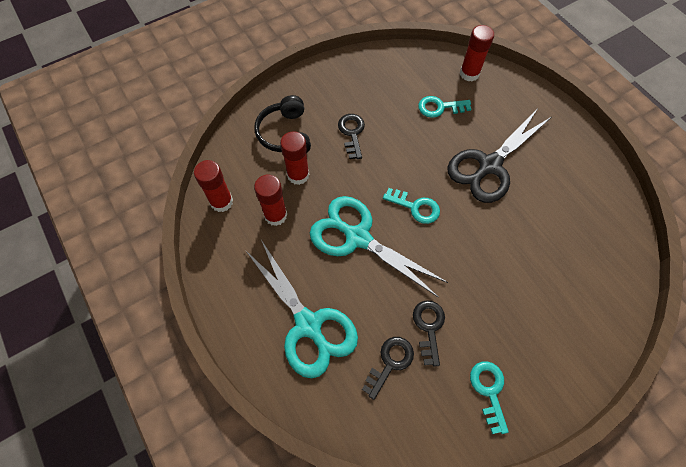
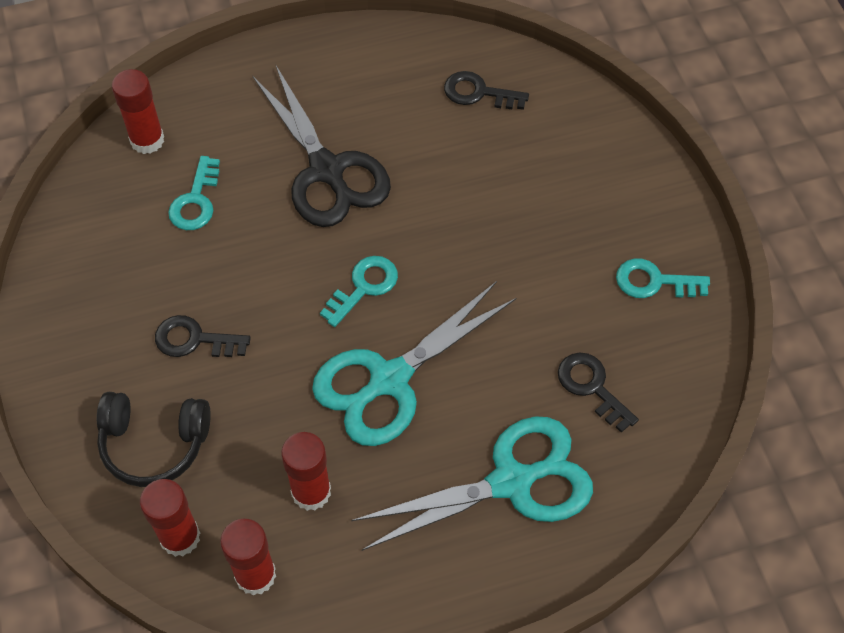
camera: 75 degrees left, 5 degrees down
(298, 175) = (246, 441): red glue stick -> red glue stick (180, 537)
(429, 327) = (554, 325): black key -> black key (478, 93)

